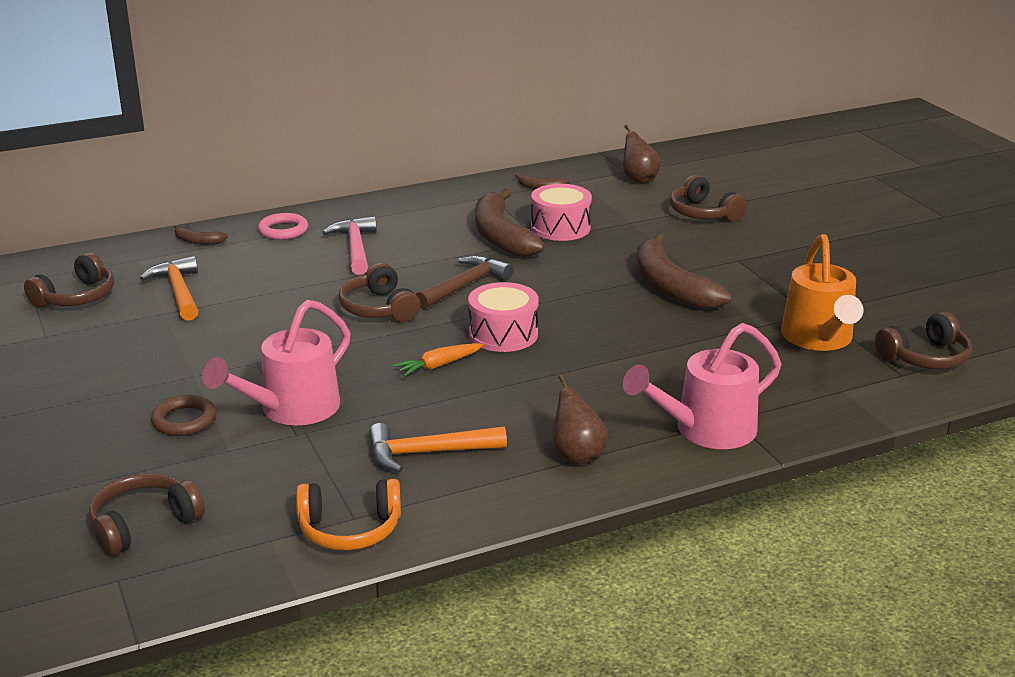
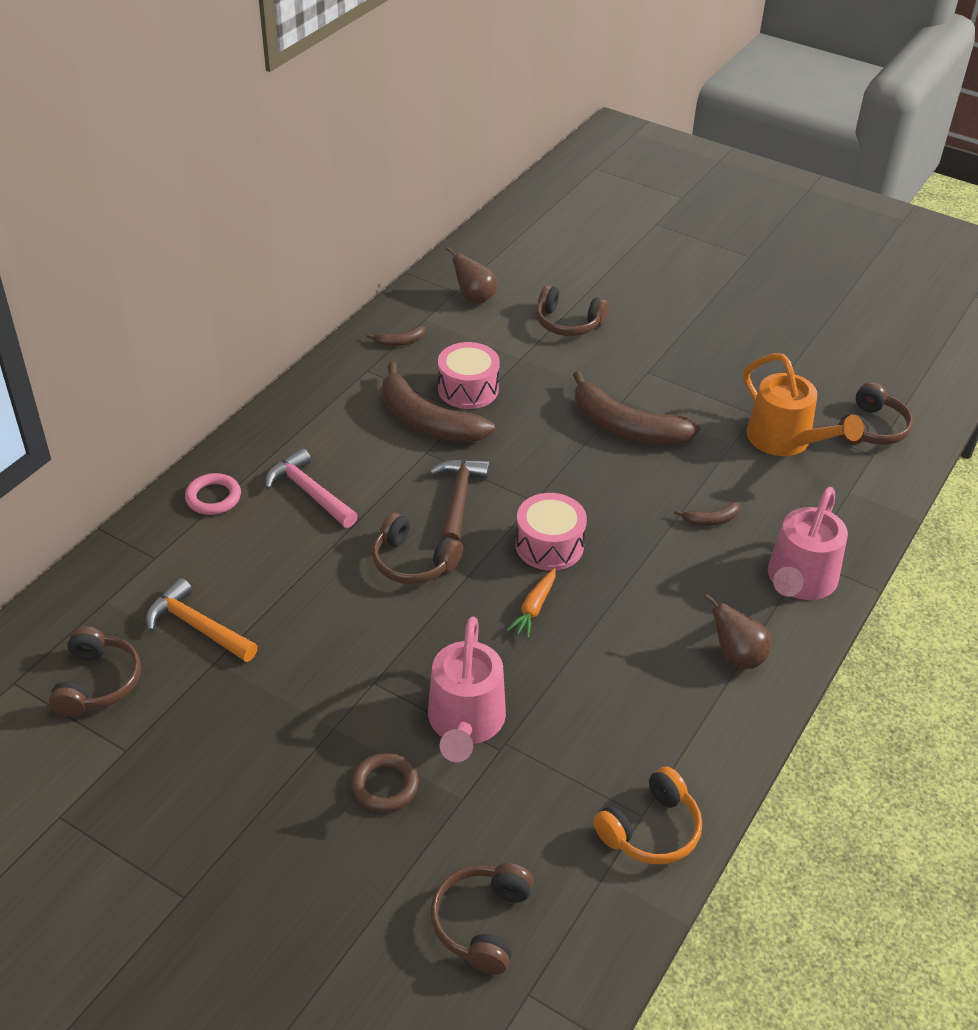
camera: 35 degrees left, 15 degrees up
(198, 241) = (141, 549): brown banana -> brown banana (711, 520)
(428, 453) = (626, 713): orange hammer -> none

